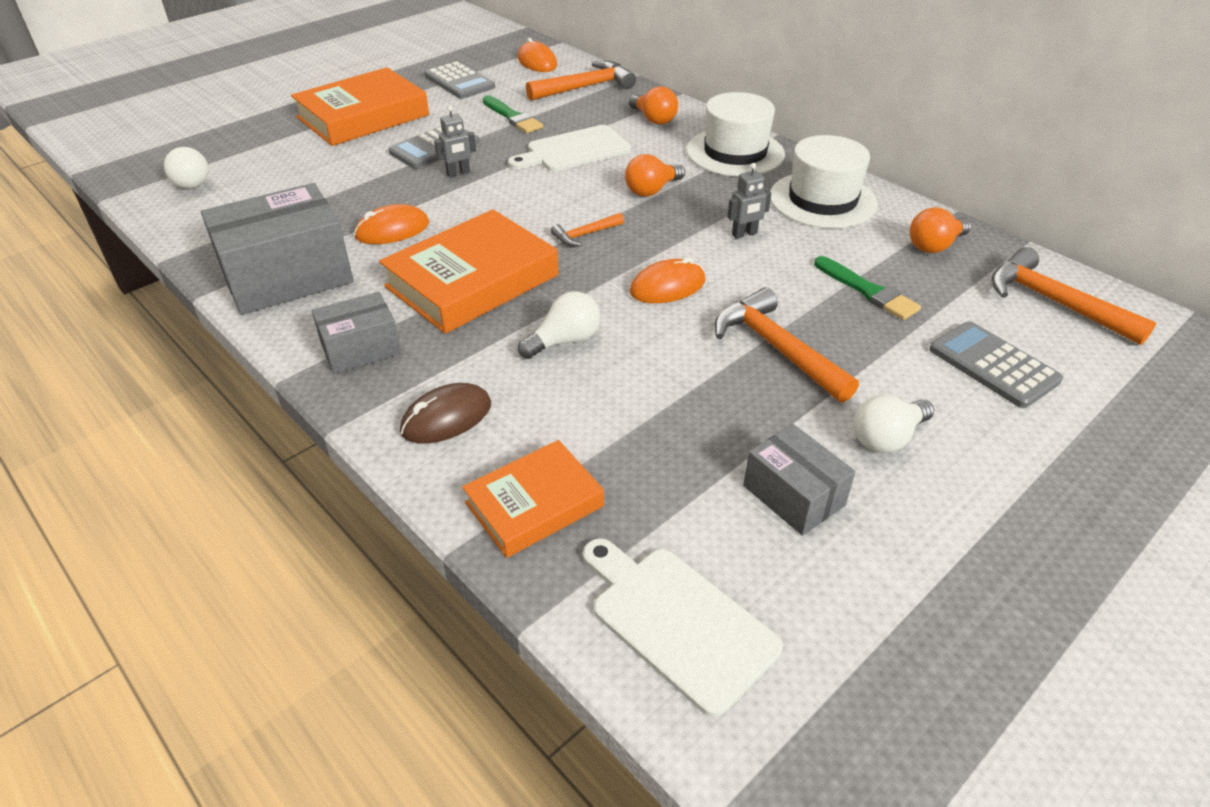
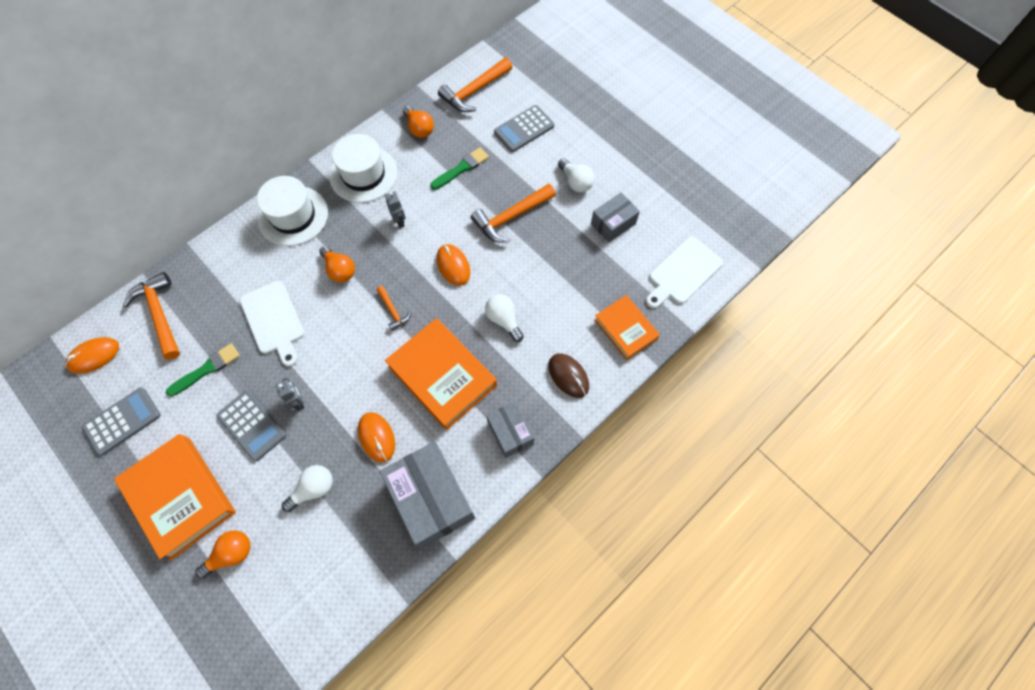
camera: 90 degrees left, 25 degrees up
(189, 182) = (284, 623): white light bulb -> white light bulb (313, 489)
(653, 119) = (231, 265): orange light bulb -> orange light bulb (231, 554)

